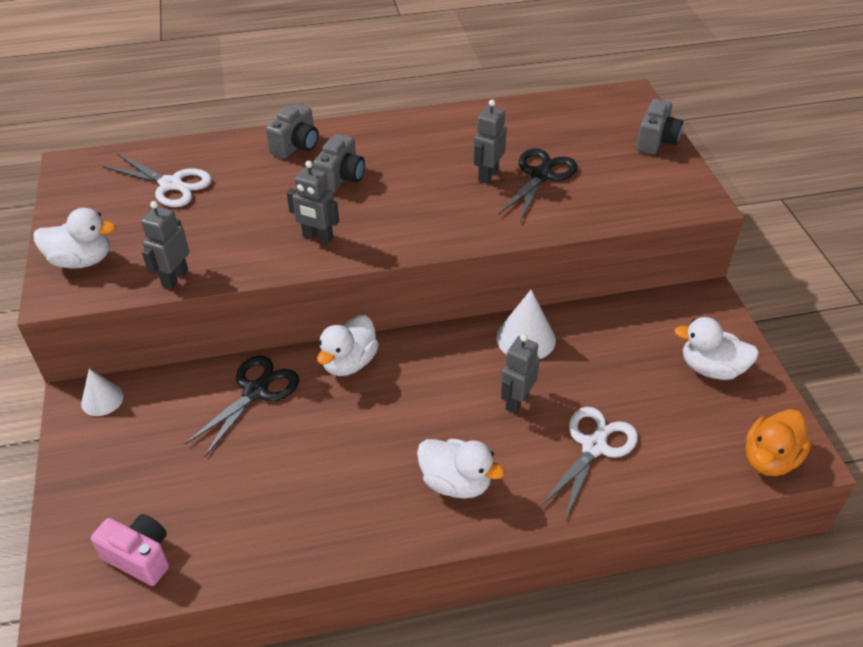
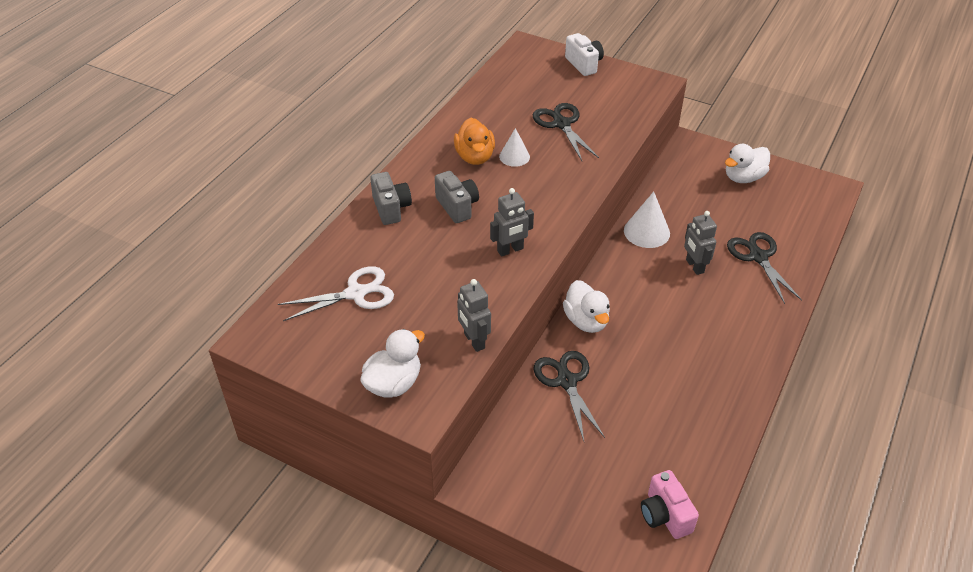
camera: 50 degrees left, 0 degrees up
(102, 399) = (489, 471): white cone -> white cone (514, 156)
(140, 557) = (665, 515): pink camera -> pink camera turned 90 degrees counterclockwise
(456, 482) = (734, 329): white duck -> none
(487, 175) = (534, 144): grey robot -> none
(594, 446) = (758, 257): white scissors -> black scissors
(656, 141) = (584, 64): grey camera -> white camera
(769, 459) = (824, 200): orange duck -> orange duck (475, 157)

